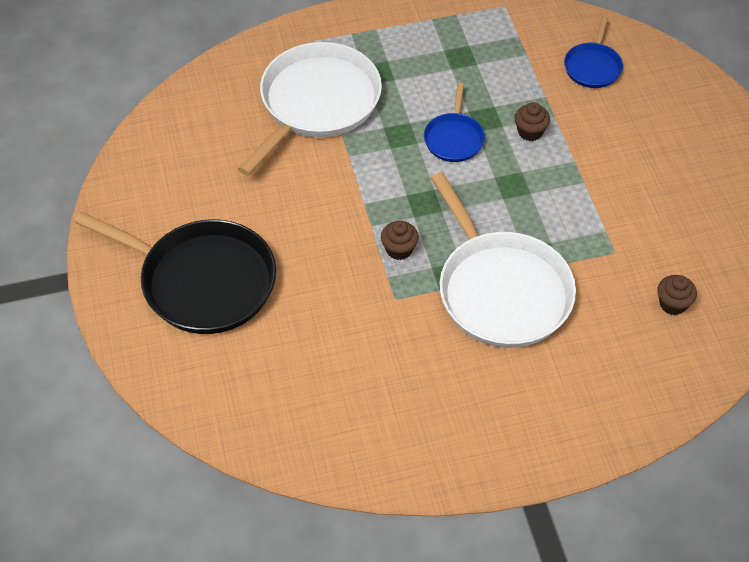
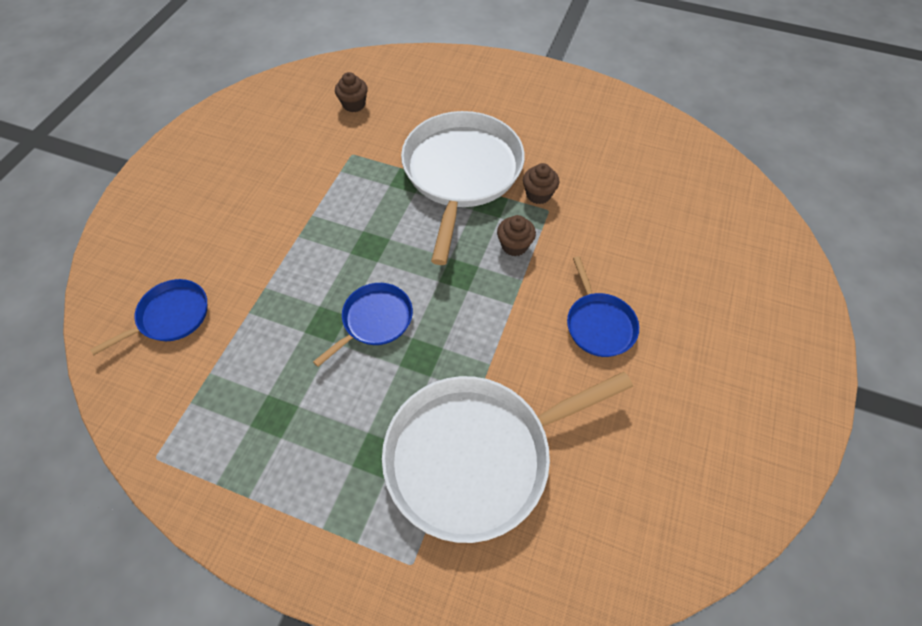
camera: 145 degrees left, 5 degrees up
(202, 281) = (713, 315): black pan -> none
(288, 225) = (599, 324): none -> blue pan
(530, 132) = (302, 284): brown cupcake -> brown cupcake (538, 194)

